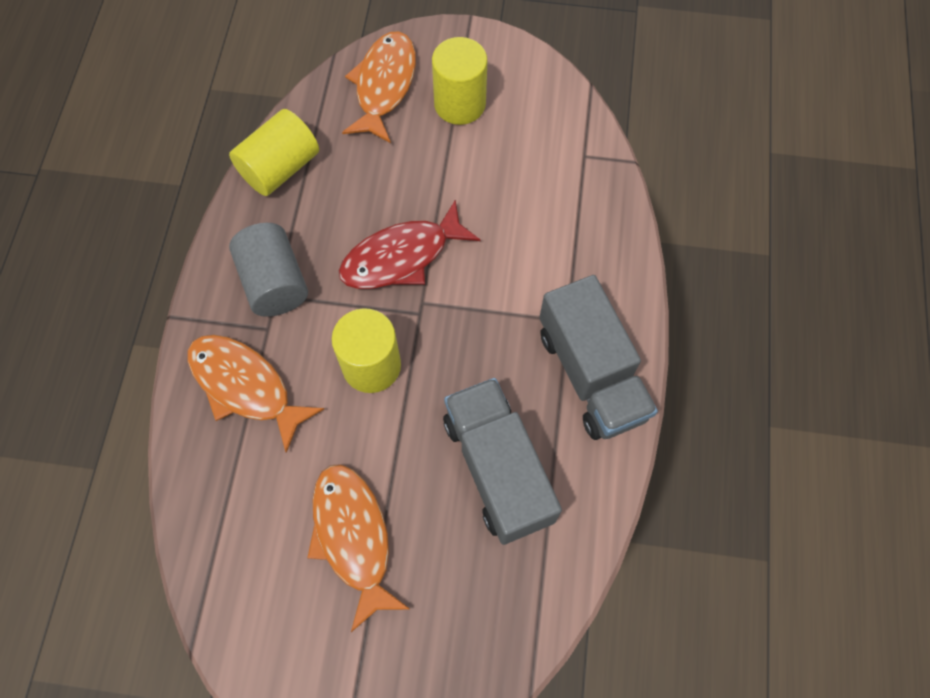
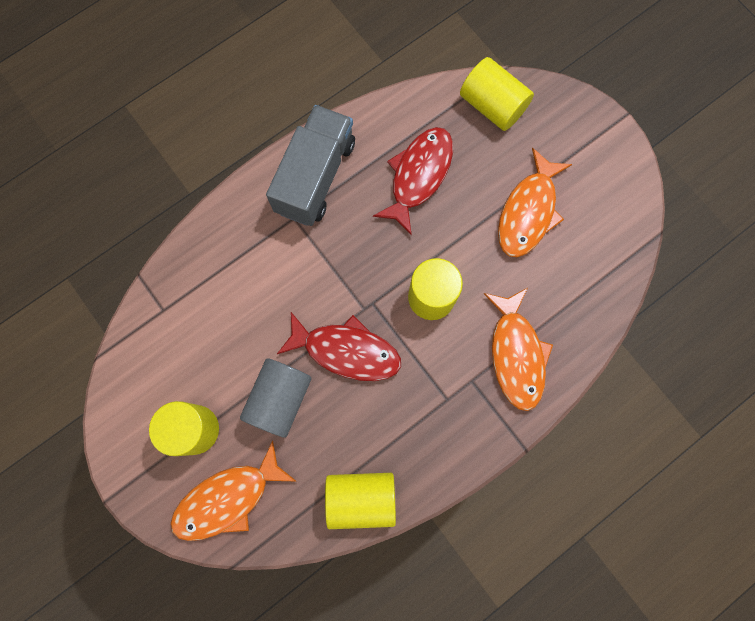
camera: 135 degrees left, 10 degrees up
(274, 282) = (440, 409): grey cylinder -> grey cylinder (279, 399)
(498, 469) = (418, 176): grey truck -> red fish
(500, 624) = (492, 106): none -> yellow cylinder

